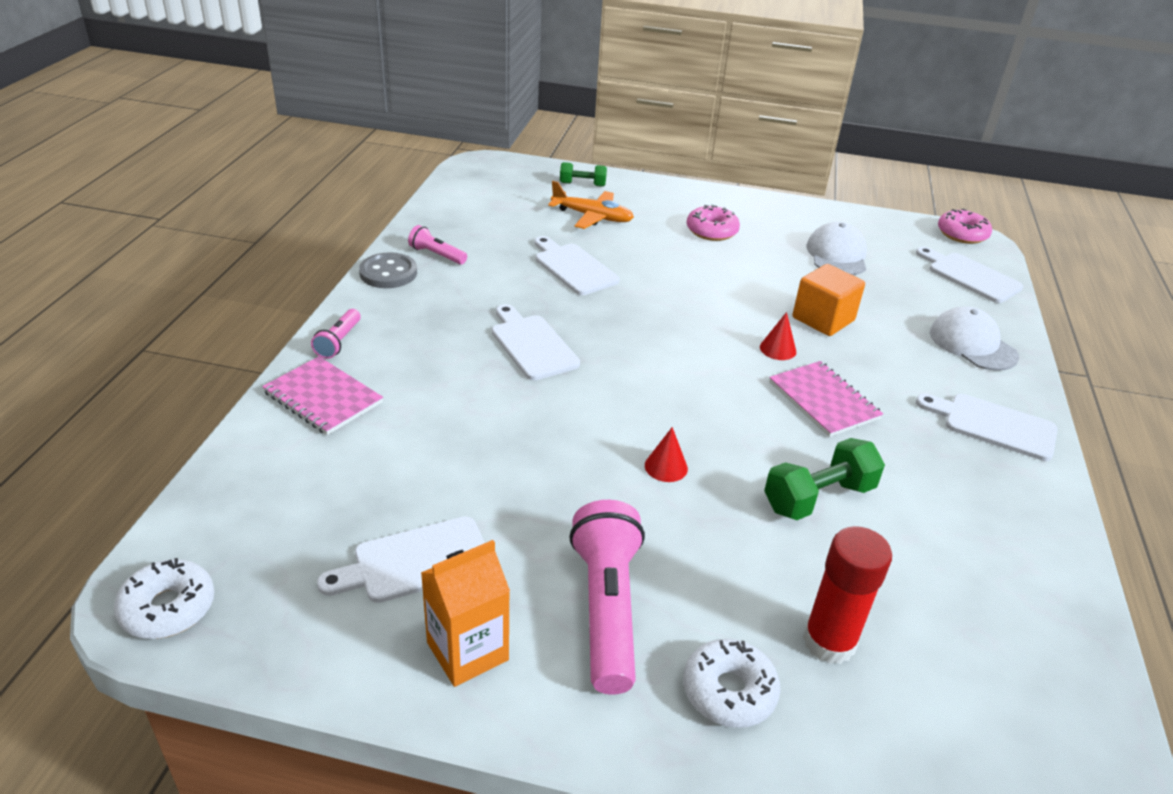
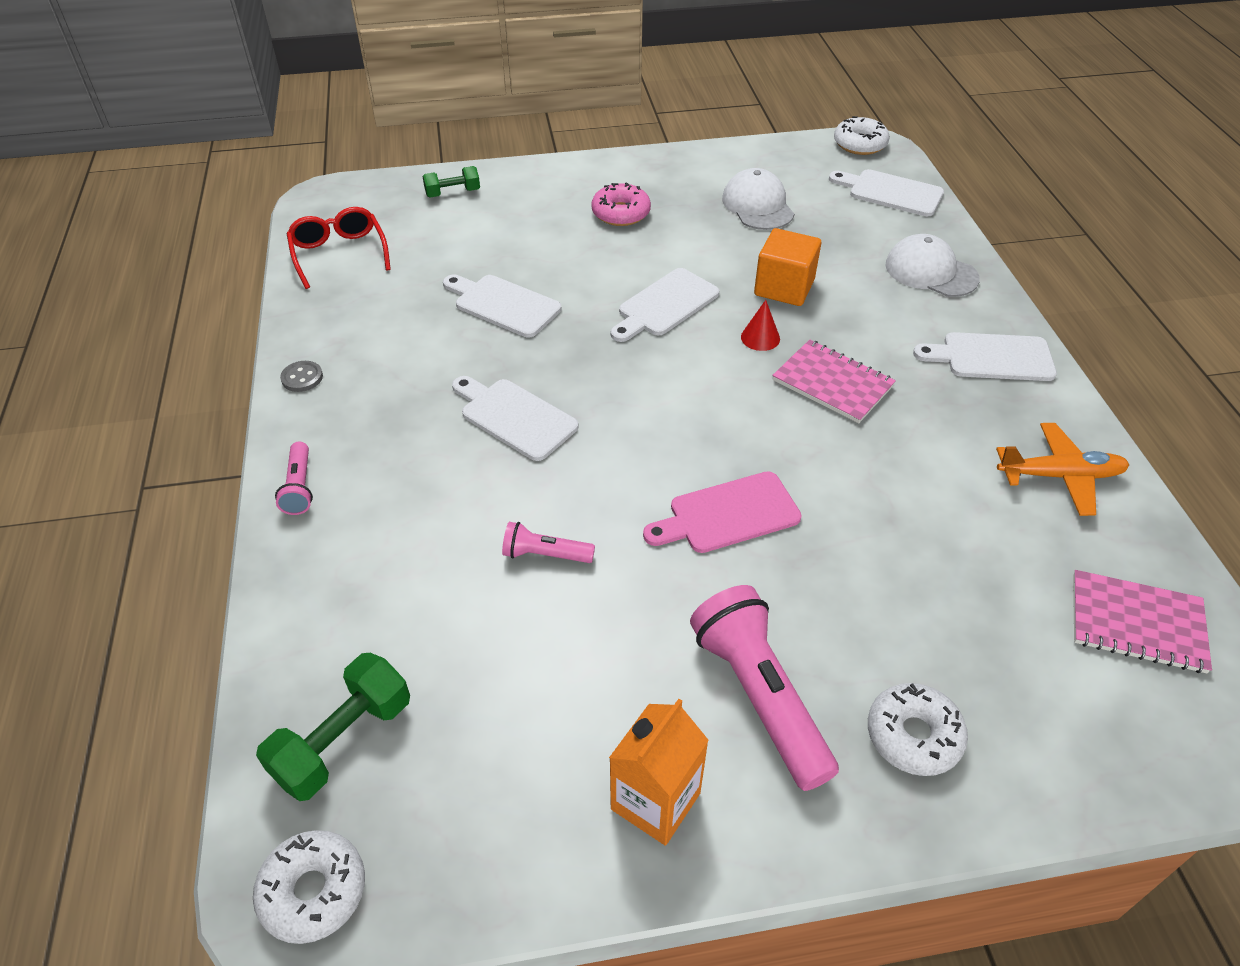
camera: 20 degrees left, 10 degrees up
(323, 398) = (325, 565): pink notebook -> pink notebook (1136, 623)
(388, 273) = (302, 378): grey button -> grey button, size x0.59
(415, 561) = (544, 723): white cutting board -> white cutting board (665, 305)
(437, 255) = (344, 336): pink flashlight -> pink flashlight (545, 554)
(469, 202) = (339, 254): none -> red glasses
(592, 217) = (487, 232): orange plane -> orange plane (1060, 476)
(666, 467) = (728, 514): red cone -> pink cutting board
(818, 497) = (883, 495): green dumbbell -> green dumbbell (343, 740)
(829, 642) = (970, 646): red glue stick -> none
(962, 234) = (860, 144): pink donut -> white donut

